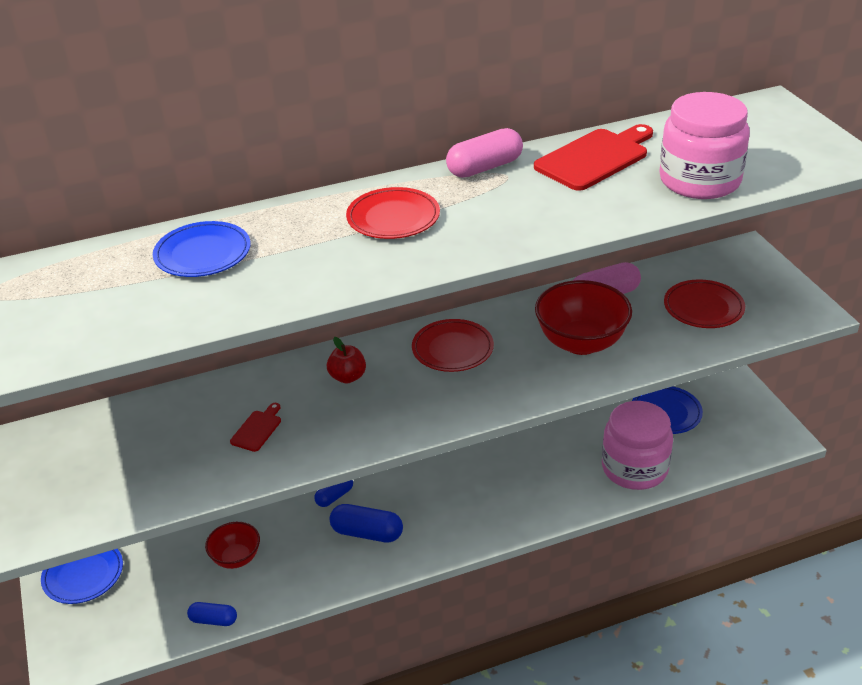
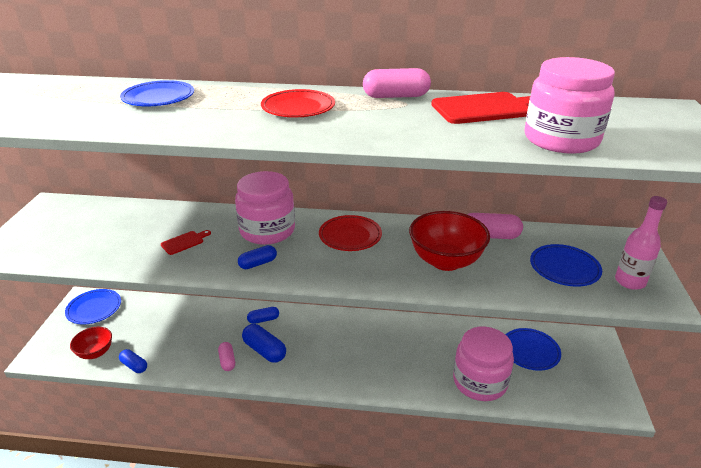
camera: 25 degrees right, 5 degrees down
(236, 558) = (178, 333): red bowl -> red bowl (95, 353)
(330, 564) = (227, 361): none -> pink capsule
(348, 377) = (267, 230): red apple -> pink jar
(376, 422) = (258, 263): none -> blue capsule
(703, 308) = (564, 268): red plate -> blue plate
(772, 301) = (630, 281): none -> pink bottle

